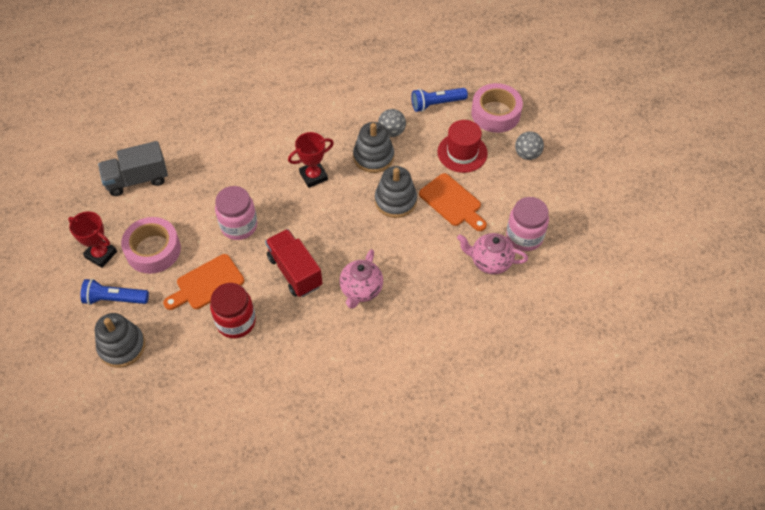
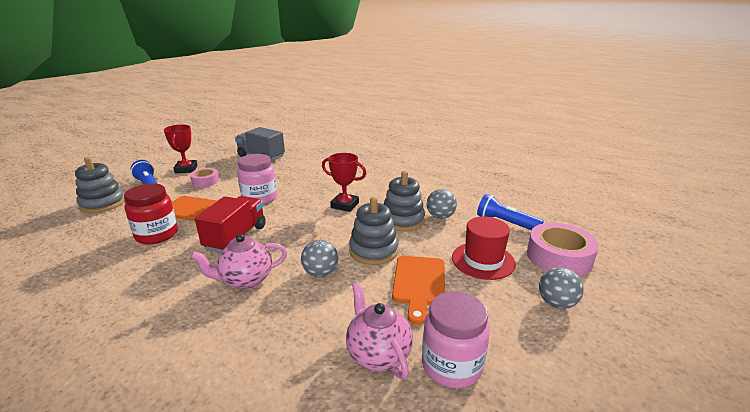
camera: 50 degrees right, 30 degrees down
(153, 250) = (205, 181): pink tape -> pink tape, size x0.57
(392, 245) = (320, 273): none -> grey ball

